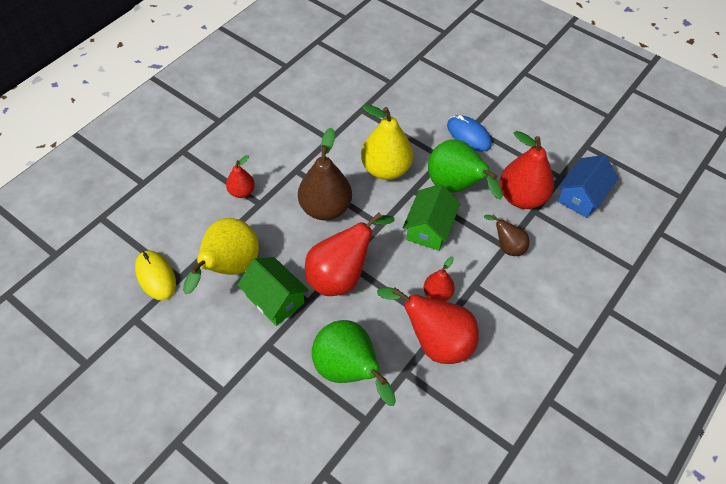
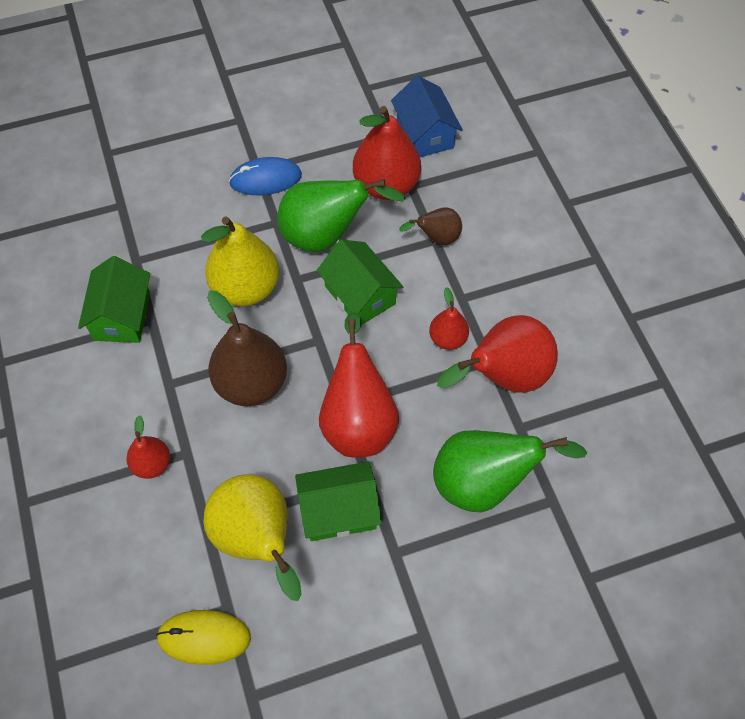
camera: 55 degrees left, 5 degrees up
(321, 125) = (122, 316): none -> green house

